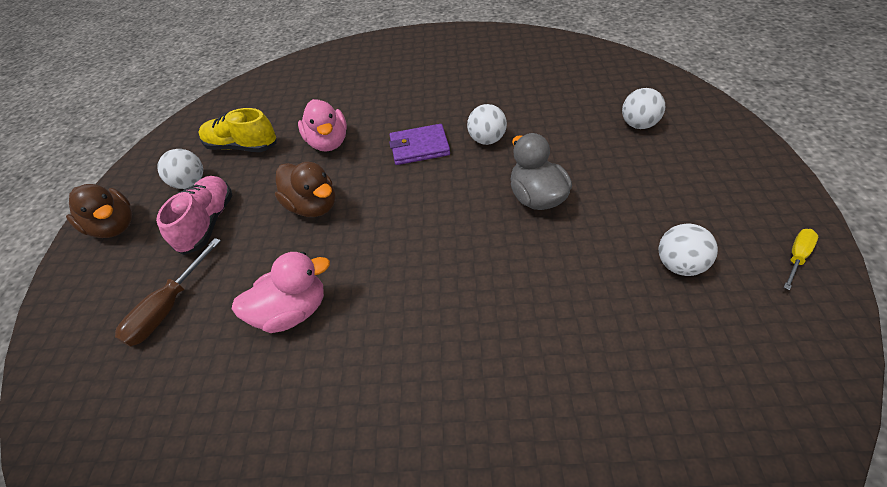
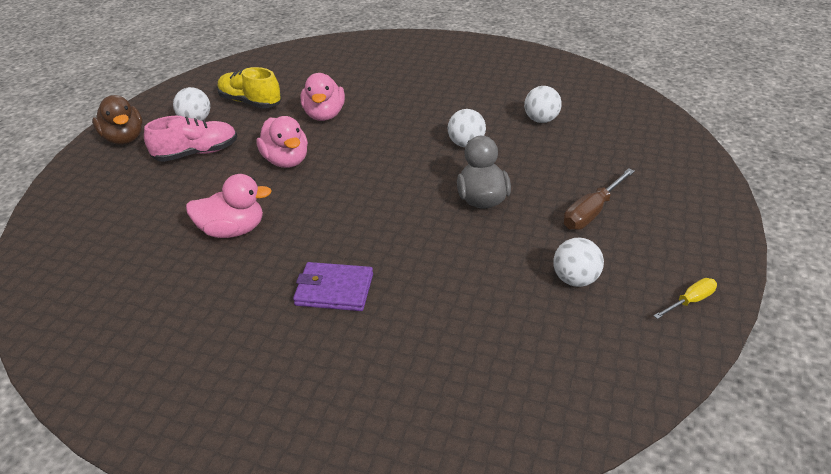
camera: 15 degrees right, 10 degrees down
(169, 307) = (141, 204): brown screwdriver -> brown screwdriver (592, 212)
(208, 223) = (196, 153): pink shoe -> pink shoe turned 45 degrees clockwise
(313, 206) = (286, 161): brown duck -> pink duck
(419, 147) = (402, 136): purple wallet -> purple wallet (334, 289)
(638, 125) = (619, 163): white ball -> white ball (541, 120)

